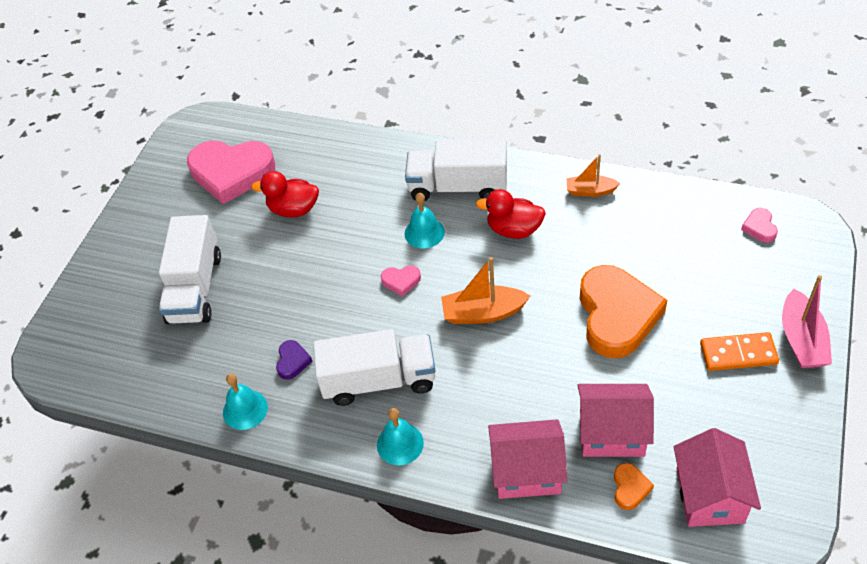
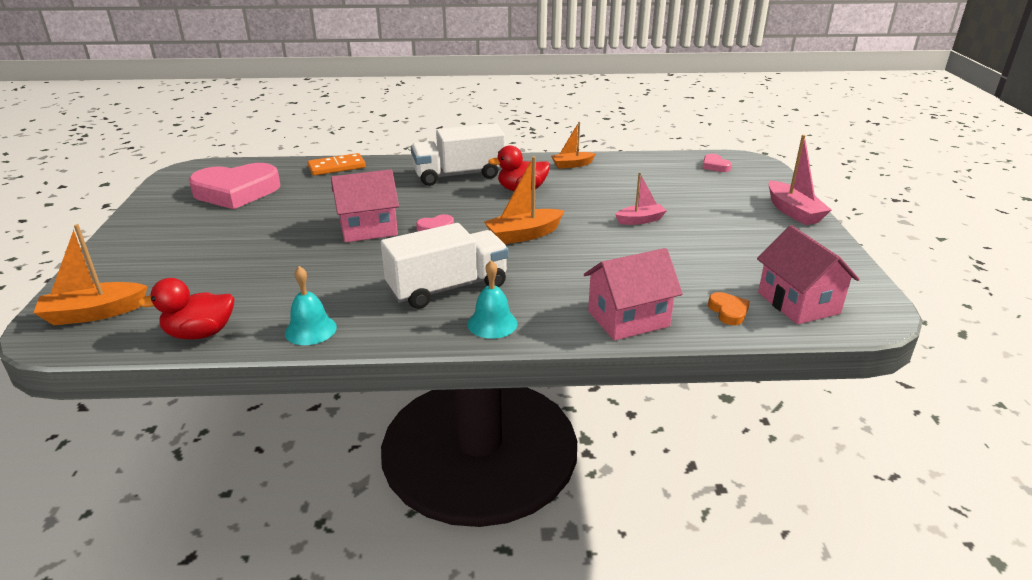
camera: 25 degrees left, 20 degrees down
(83, 340) = (94, 313): none -> orange boat
(195, 288) = (221, 260): white truck -> none
(292, 361) = (350, 290): purple heart -> none
(293, 209) = (309, 203): red duck -> red duck (200, 333)
(424, 232) = (442, 200): turquoise bell -> none
(611, 433) = (686, 283): pink house -> pink house (368, 228)
(617, 315) = (640, 220): orange heart -> pink boat
(738, 354) = (753, 225): orange domino -> orange domino (337, 167)

